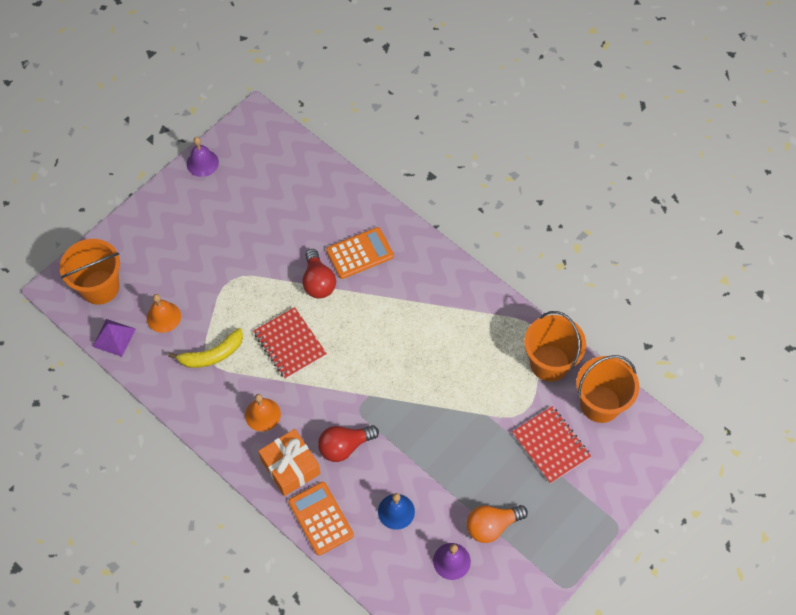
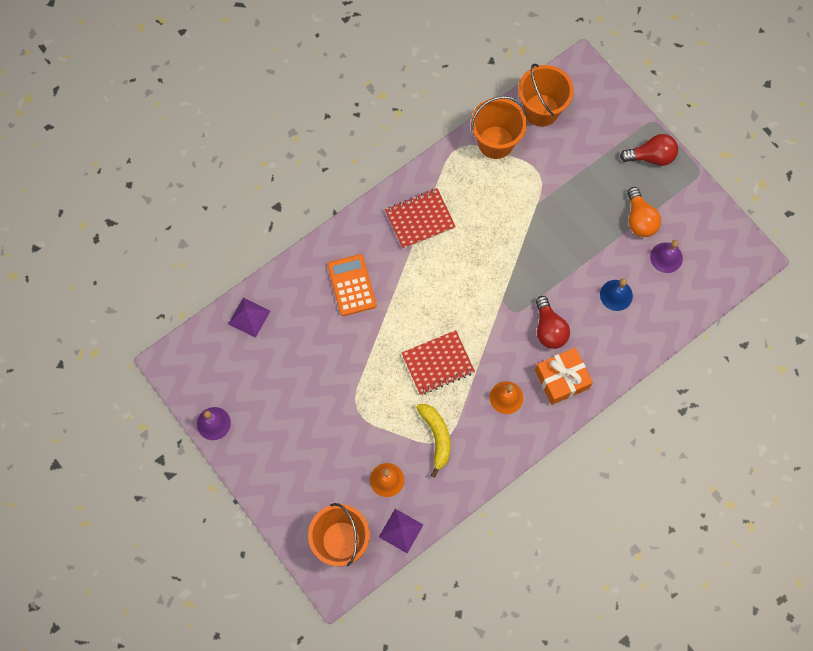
camera: 80 degrees left, 10 degrees up
(311, 172) = (249, 317): none -> purple pyramid
(318, 282) = (376, 328): red light bulb -> red light bulb (651, 156)
(321, 518) = (614, 359): orange calculator -> none
(551, 445) = (573, 158): red notebook -> red notebook (420, 219)

